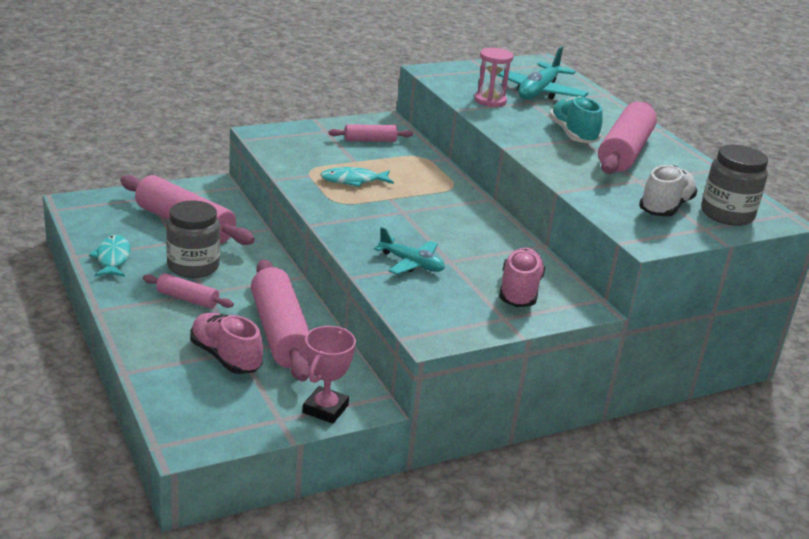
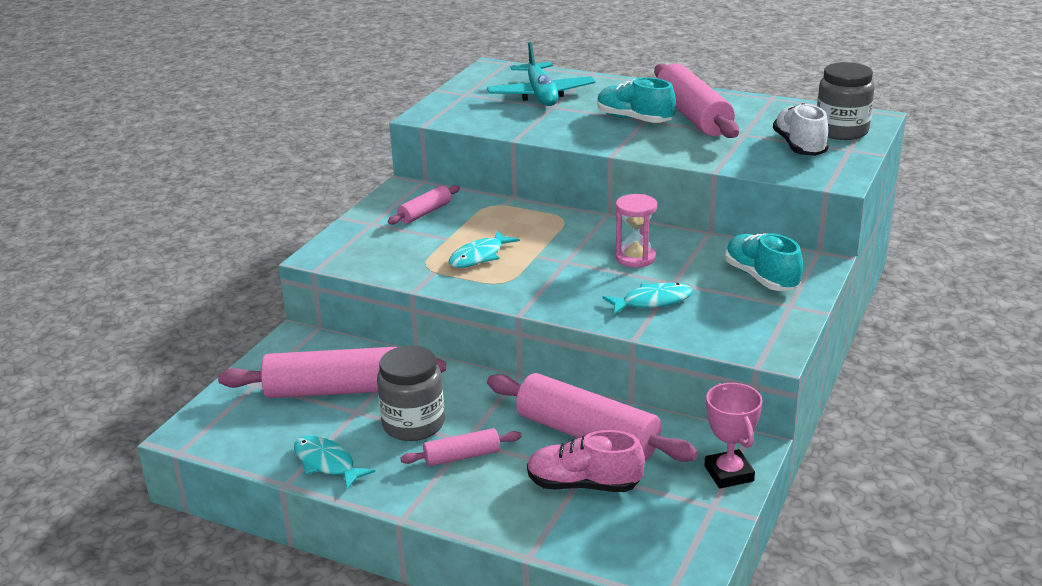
camera: 35 degrees left, 0 degrees up
(411, 263) = (653, 301): turquoise plane -> turquoise fish
(490, 101) = (522, 120): pink hourglass -> pink hourglass (635, 258)
(519, 291) = (761, 278): pink shoe -> turquoise shoe

